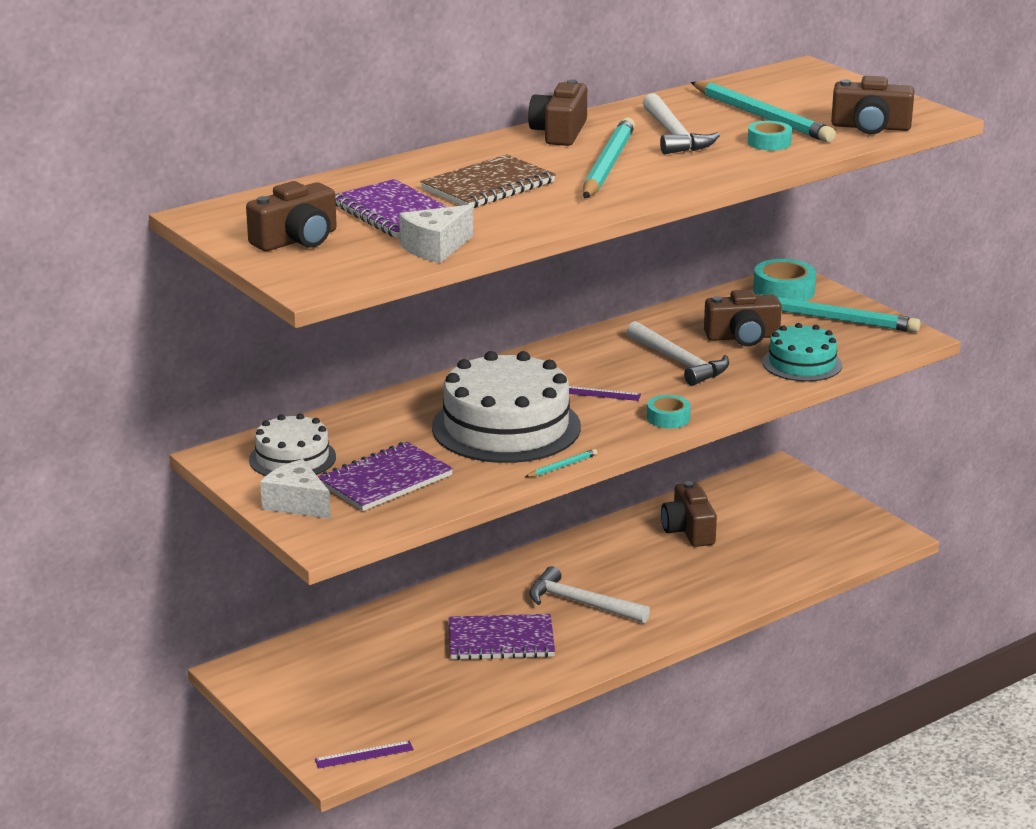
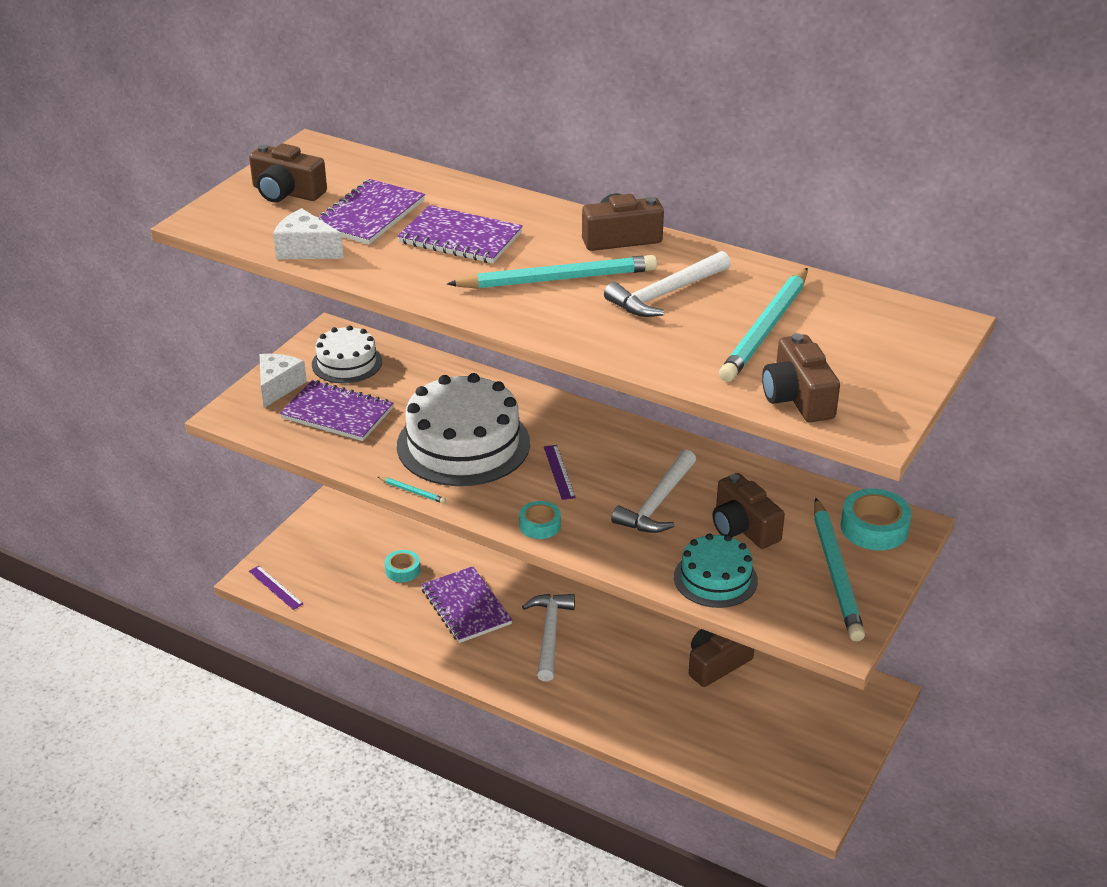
camera: 65 degrees right, 10 degrees up
(488, 186) = (460, 238): brown notebook -> purple notebook
(769, 142) = (693, 348): turquoise tape -> turquoise tape (402, 570)

